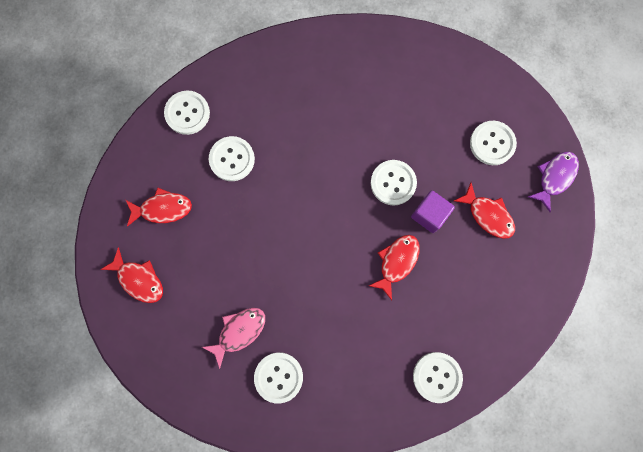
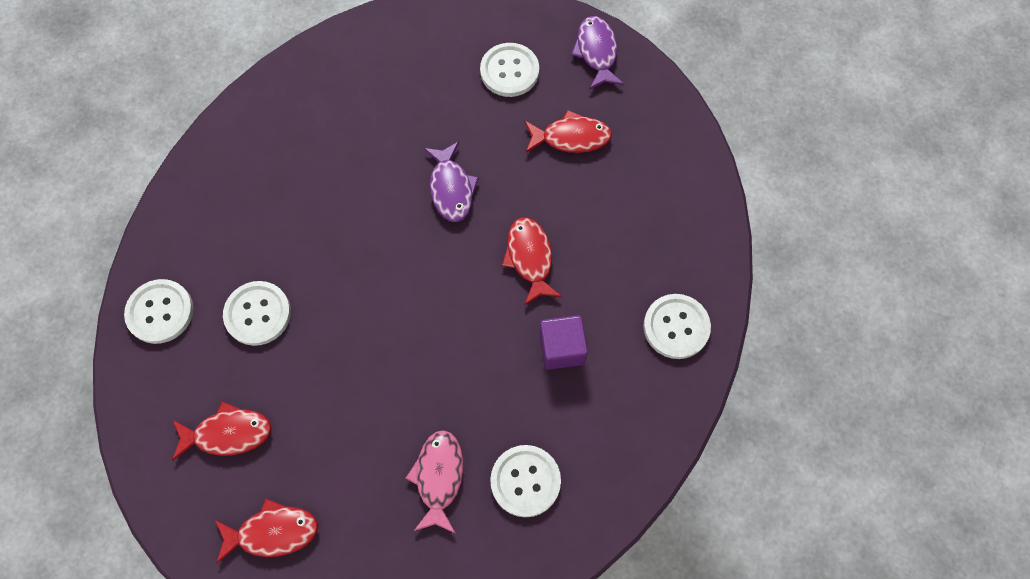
camera: 45 degrees left, 10 degrees down
(163, 209) = (228, 433): red fish -> red fish turned 45 degrees clockwise
(393, 183) = (451, 188): white button -> purple fish
(429, 215) = (516, 186): purple cube -> purple cube (561, 348)

